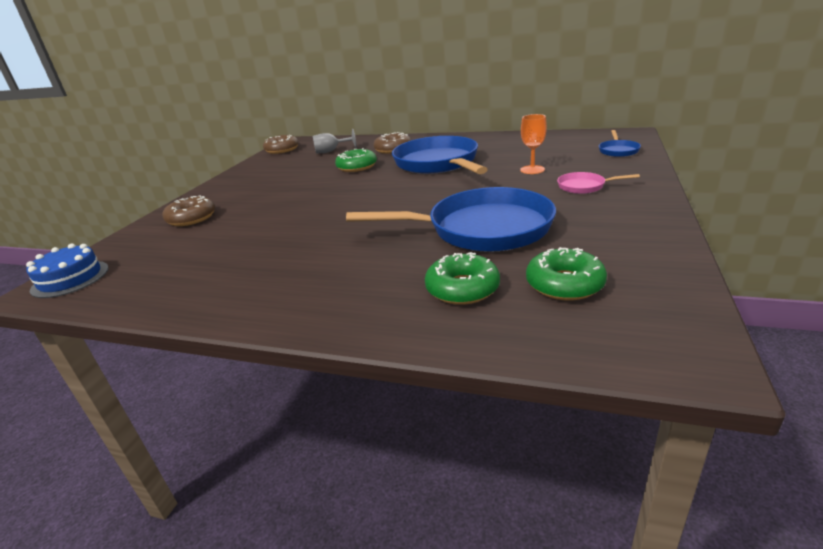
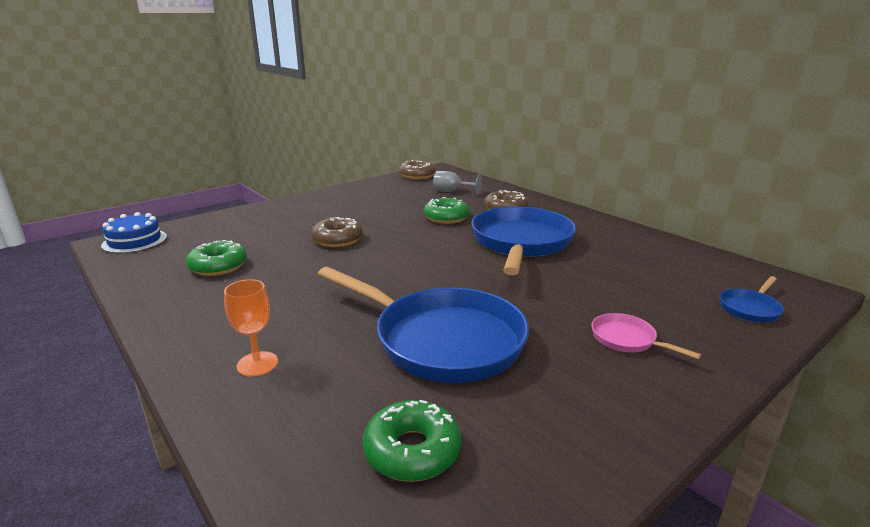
camera: 30 degrees right, 5 degrees down
(192, 218) = (264, 220): brown donut -> brown donut (337, 239)
(462, 288) = (325, 397): green donut -> green donut (218, 266)
(532, 170) = (603, 291): orange goblet -> orange goblet (257, 364)

